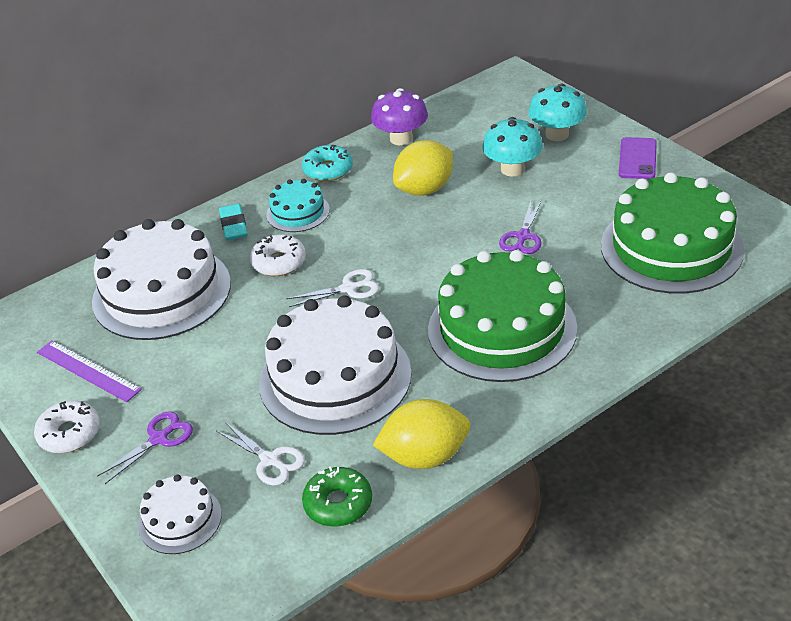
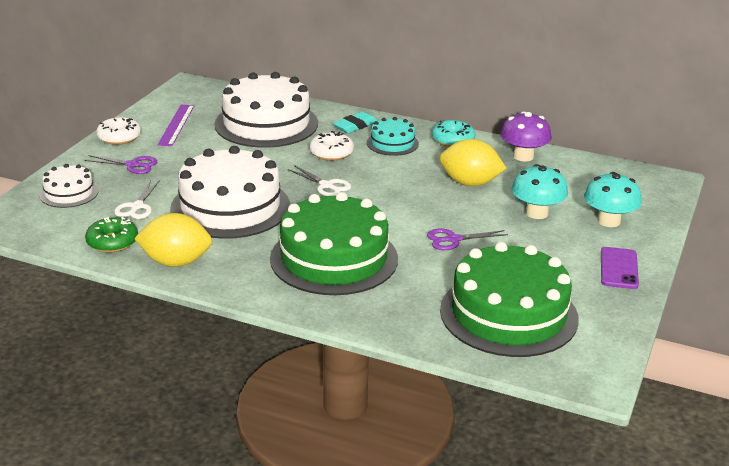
camera: 55 degrees right, 10 degrees down
(425, 456) = (176, 262): yellow lemon -> yellow lemon turned 45 degrees counterclockwise
(637, 159) = (619, 268): purple phone -> purple phone turned 60 degrees counterclockwise

